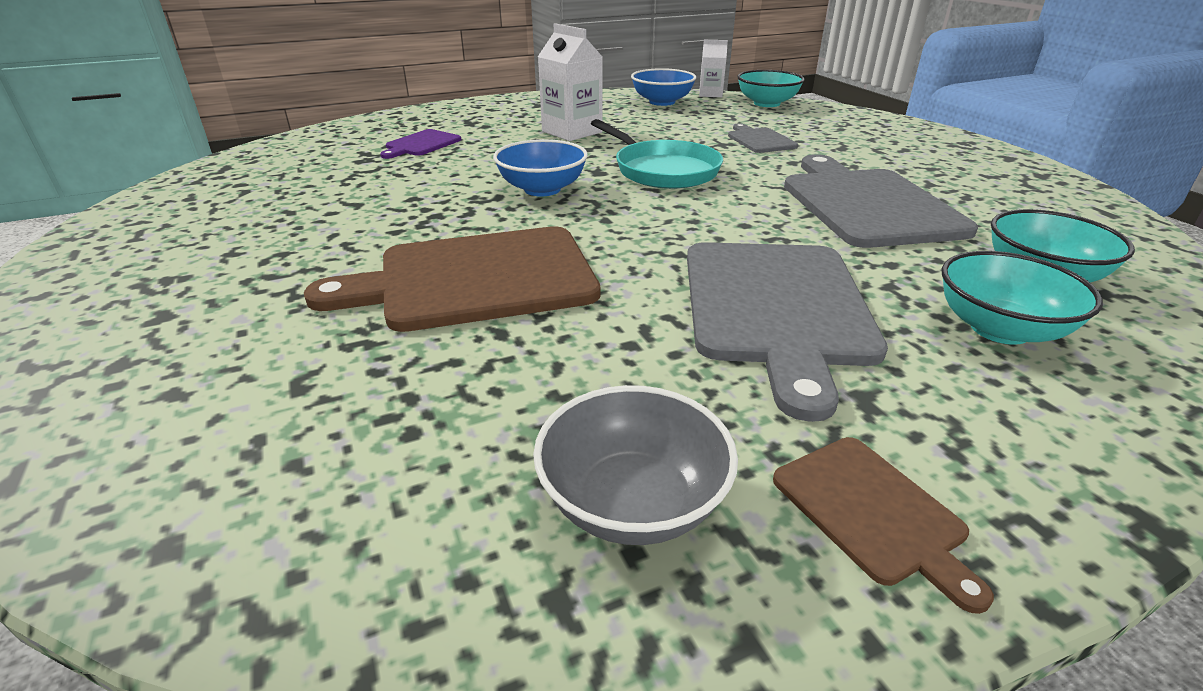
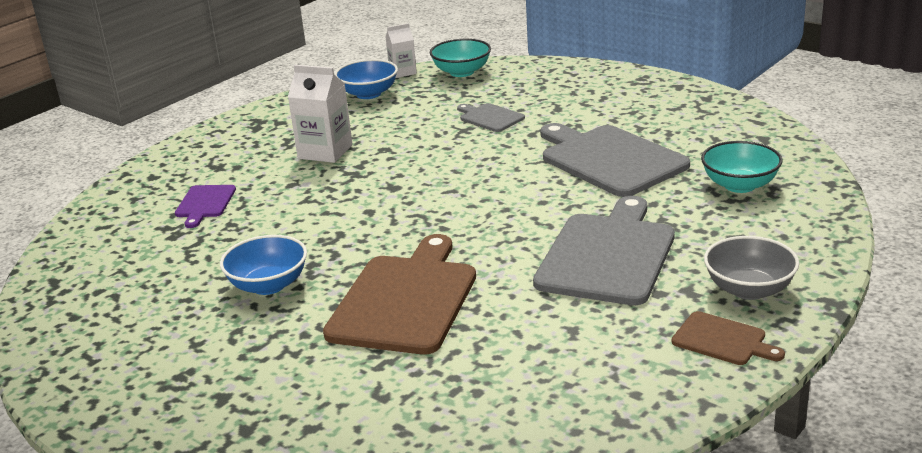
camera: 25 degrees left, 5 degrees down
(476, 279) = (405, 300): brown cutting board -> brown cutting board turned 150 degrees clockwise
(542, 189) = (367, 216): blue bowl -> blue bowl (268, 285)
(633, 502) = (618, 376): grey bowl -> grey bowl (749, 289)
(662, 170) = (442, 171): turquoise pan -> none
(776, 307) = (608, 255): grey cutting board -> grey cutting board turned 135 degrees counterclockwise
(999, 329) = (733, 228): turquoise bowl -> none

